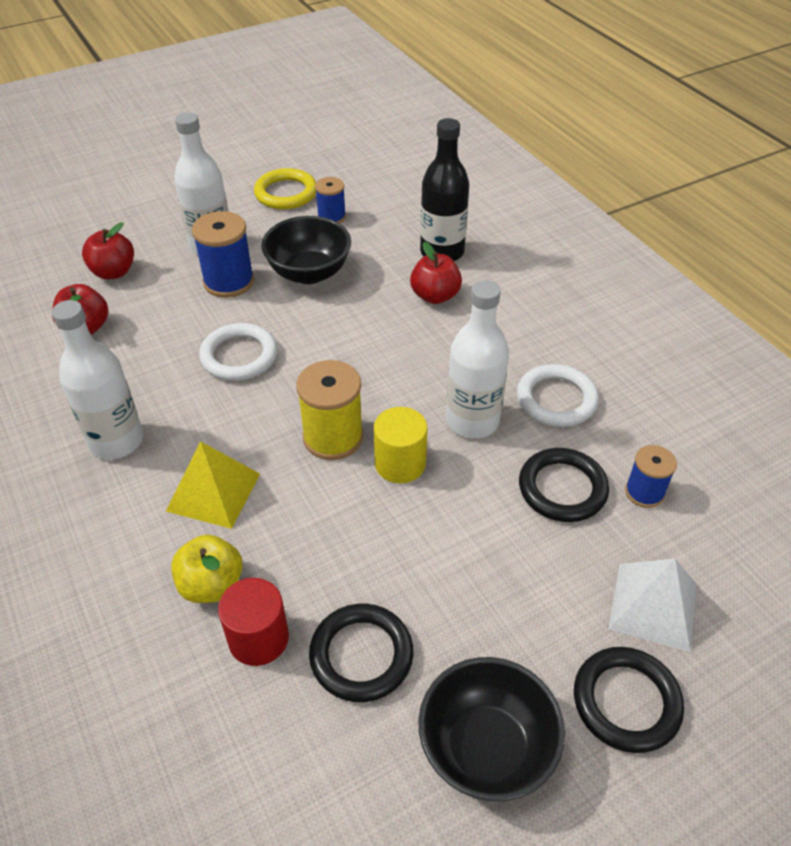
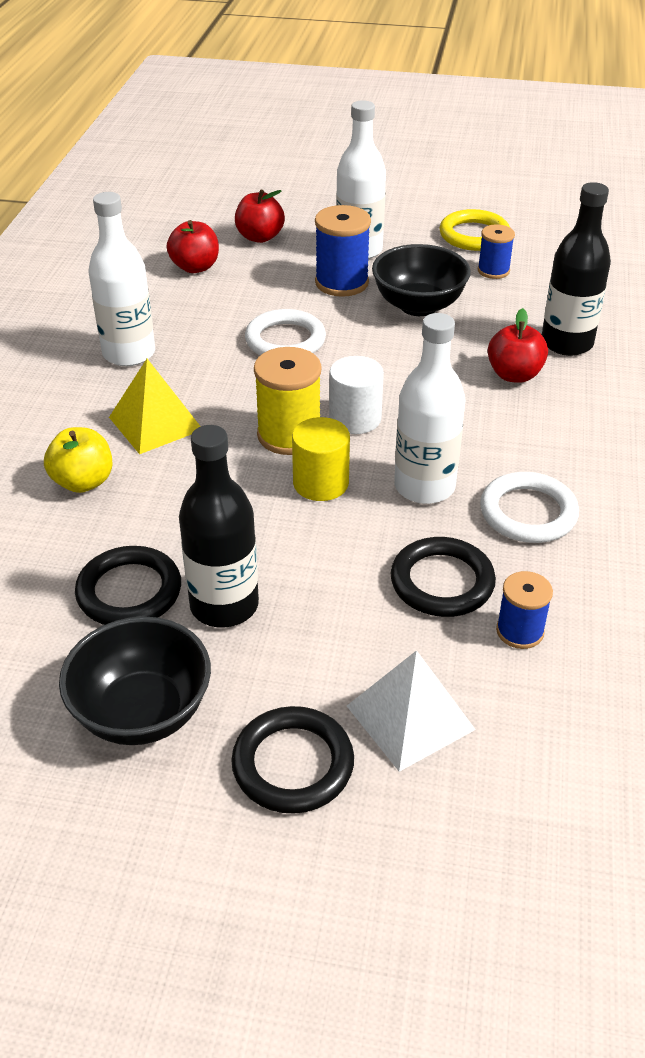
camera: 40 degrees right, 5 degrees down
(258, 638) = (73, 534): red cylinder -> none
(365, 394) = (355, 418): none -> white cylinder
(444, 613) = (224, 605): none -> black bottle

